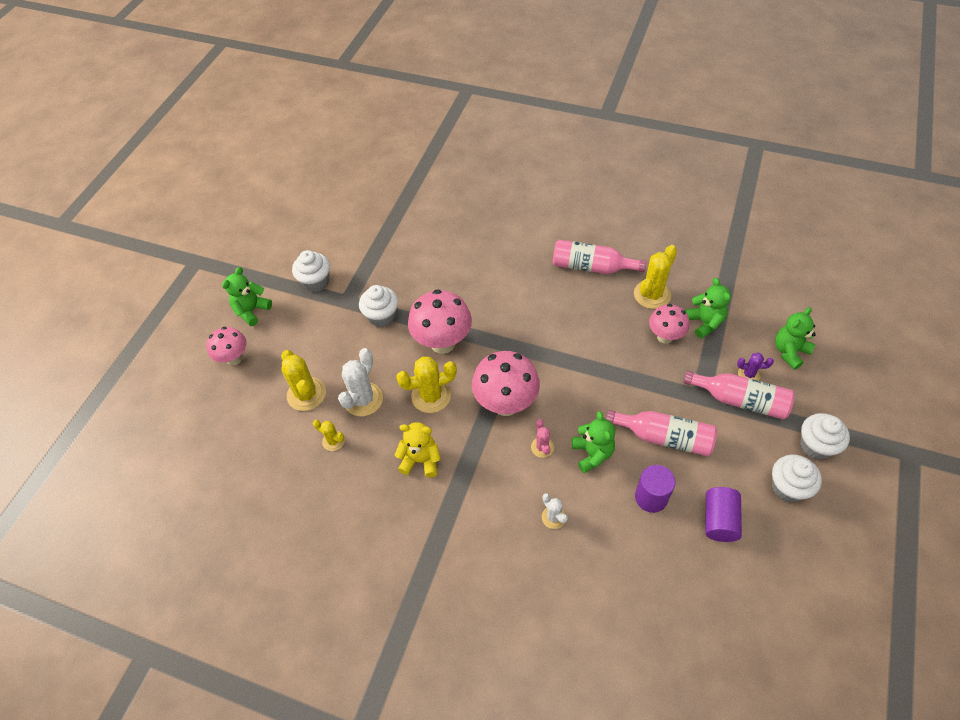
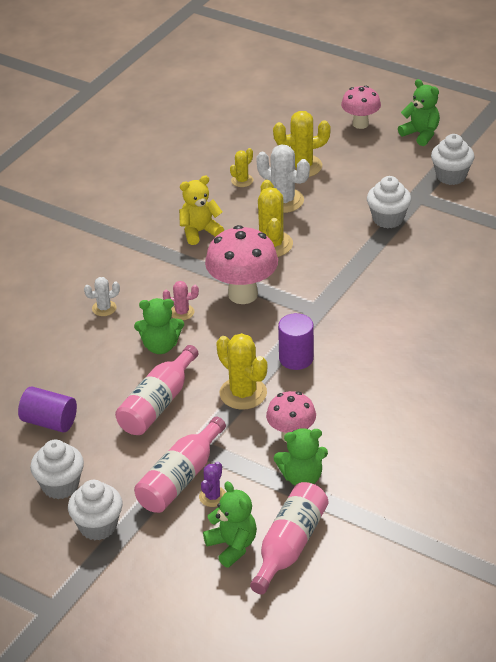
camera: 100 degrees right, 15 degrees down
(421, 460) = (199, 232): yellow teddy bear -> yellow teddy bear turned 135 degrees counterclockwise
(443, 343) = (337, 259): pink mushroom -> none
(591, 267) = (421, 394): pink bottle -> pink bottle (289, 546)
(651, 497) = (95, 378): purple cylinder -> purple cylinder (296, 358)
(652, 295) = (360, 439): yellow cactus -> yellow cactus (243, 393)

